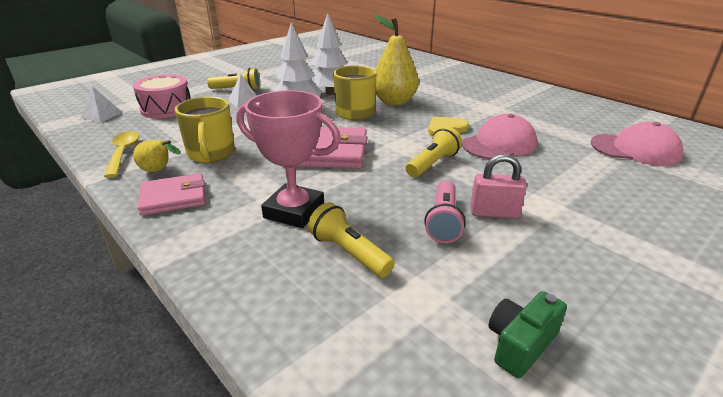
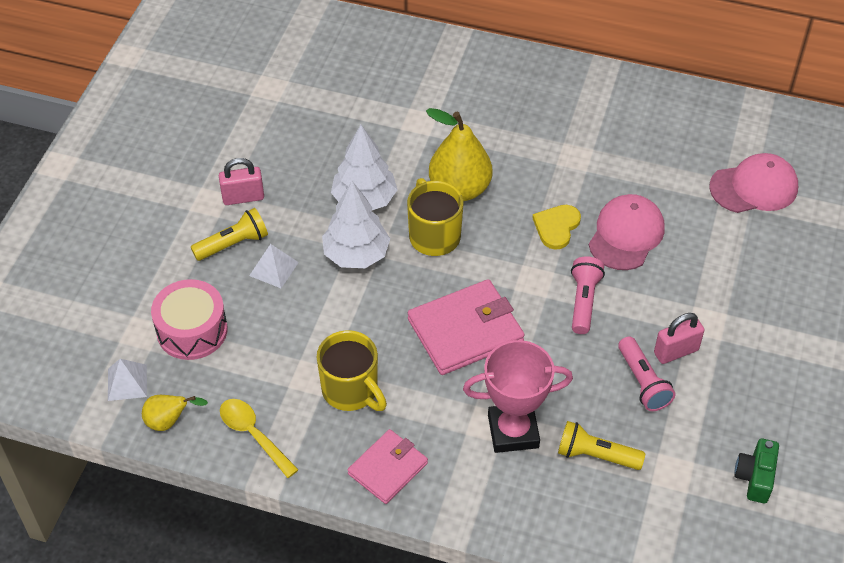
camera: 30 degrees left, 20 degrees up
(159, 171) = (328, 442): yellow pear -> yellow pear (169, 421)
(266, 79) = (243, 197): none -> pink padlock
(432, 164) = (583, 301): yellow flashlight -> pink flashlight

